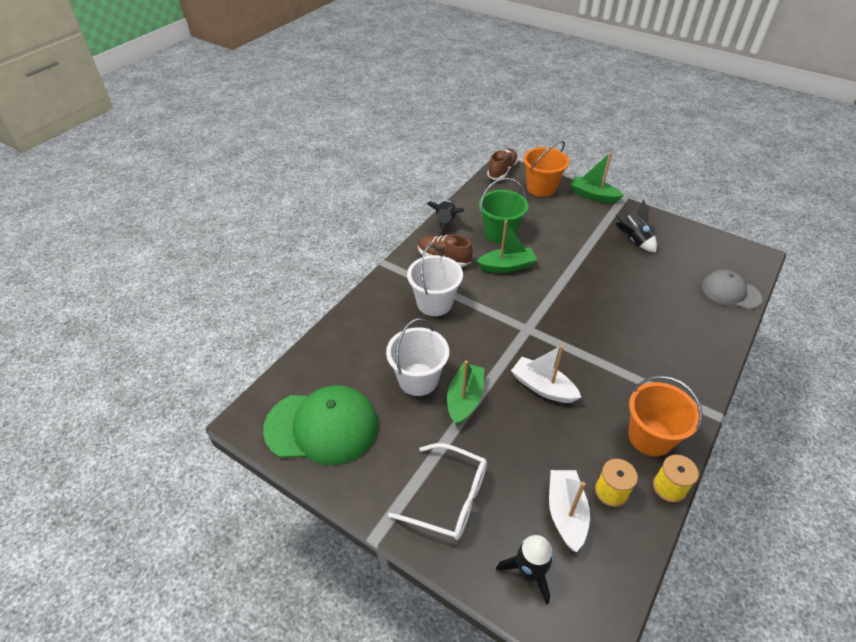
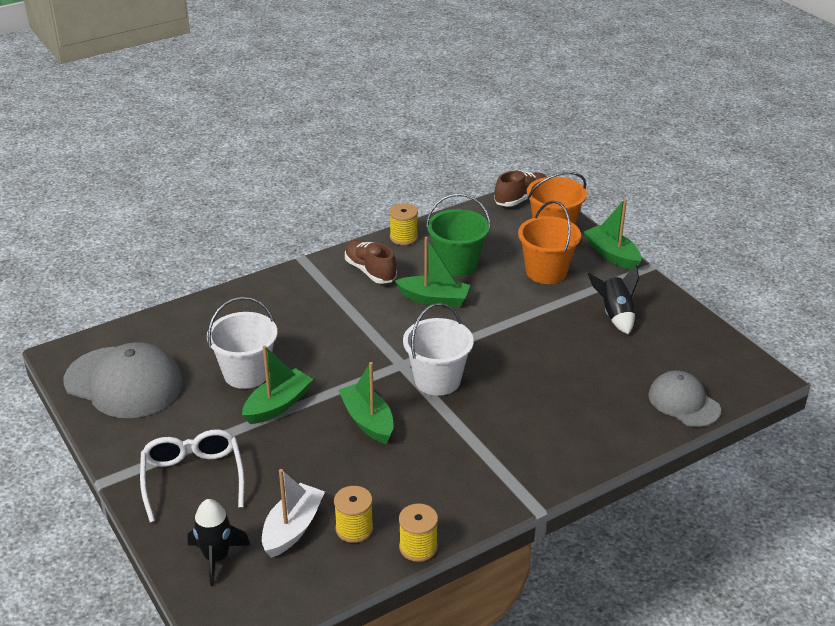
camera: 25 degrees right, 10 degrees down
(322, 427) = (124, 382): green cap -> grey cap
(434, 303) = (322, 311): white bucket -> white bucket (437, 380)
(446, 223) = (403, 237): black rocket -> yellow spool
(449, 498) = (193, 478): white glasses -> white glasses turned 150 degrees counterclockwise
(542, 387) = (368, 421): white boat -> green boat
(650, 437) = (441, 500): orange bucket -> orange bucket (546, 272)

